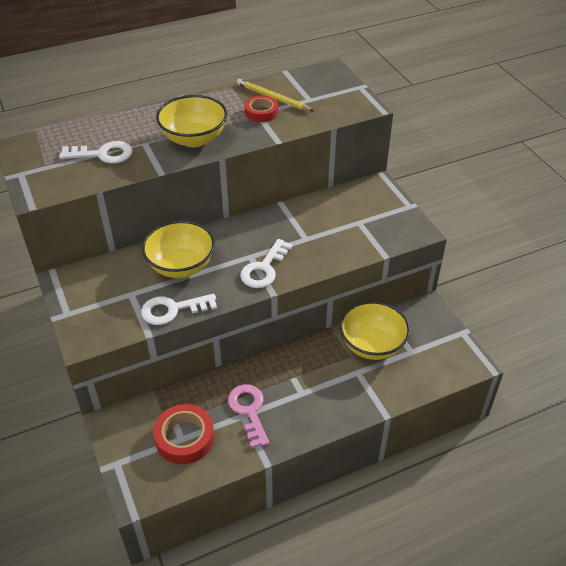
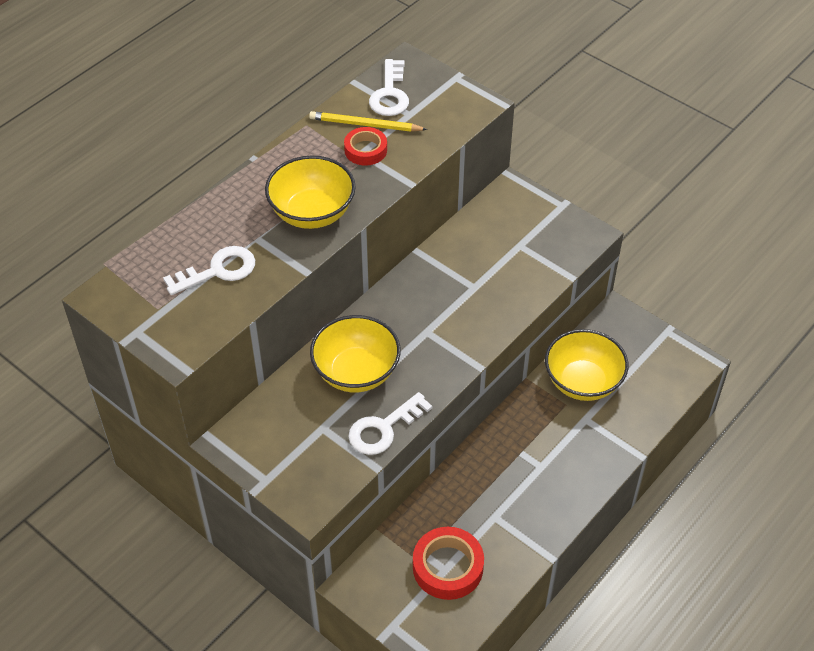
camera: 25 degrees left, 5 degrees up
(249, 411) = (497, 509): pink key -> none
(264, 268) = (451, 341): white key -> white key (390, 94)

